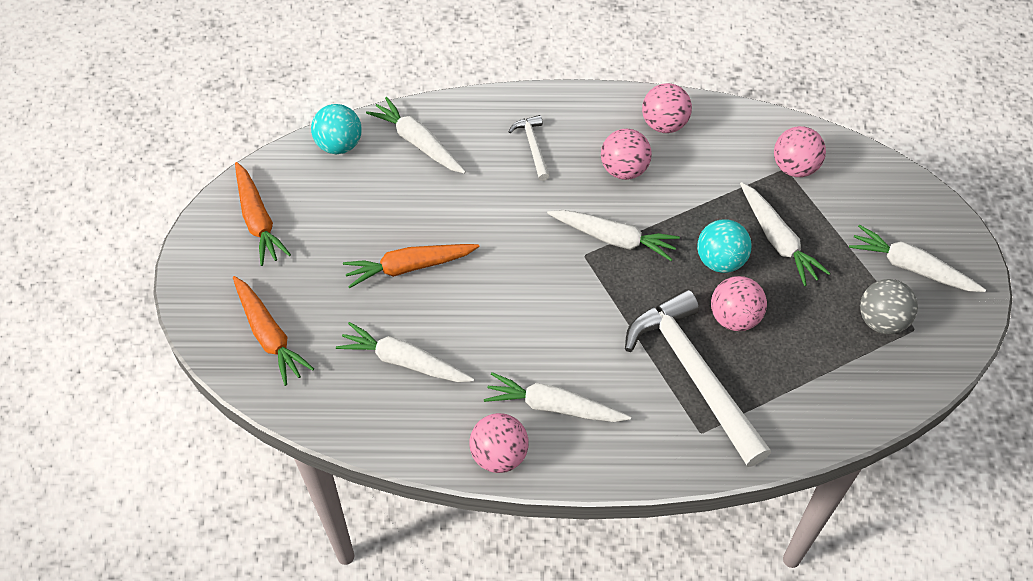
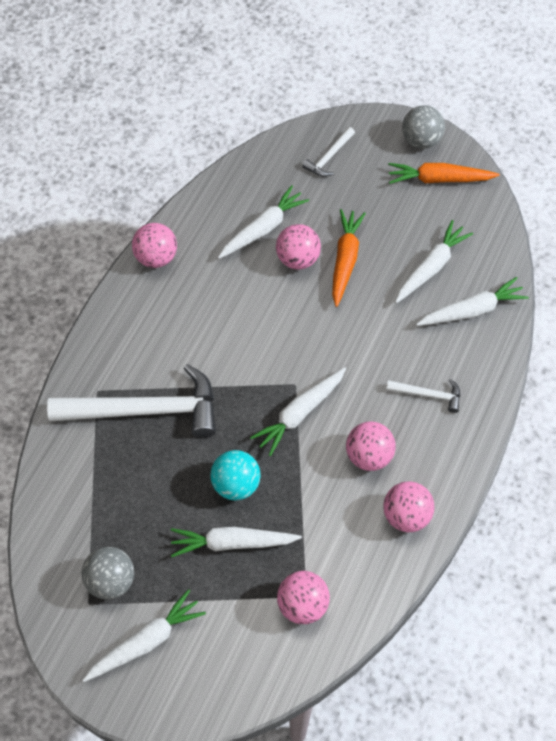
camera: 115 degrees right, 5 degrees up
(206, 254) = (421, 140): none -> grey ball
(269, 335) = (328, 157): orange carrot -> white hammer
(339, 145) = (494, 254): turquoise ball -> none
(553, 406) = (174, 305): white carrot -> white carrot (431, 267)
(734, 318) = (177, 466): pink ball -> pink ball (297, 259)

